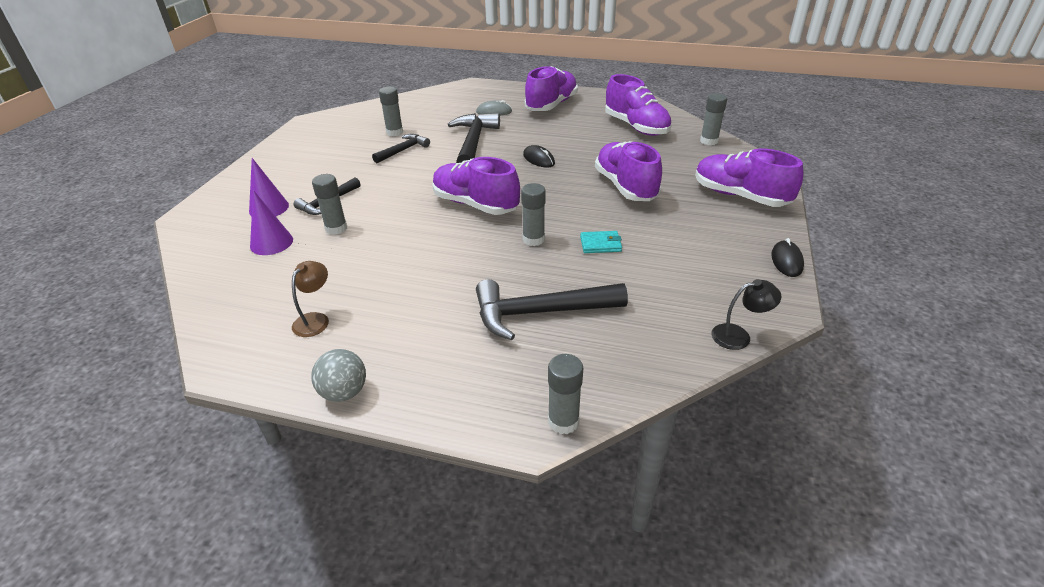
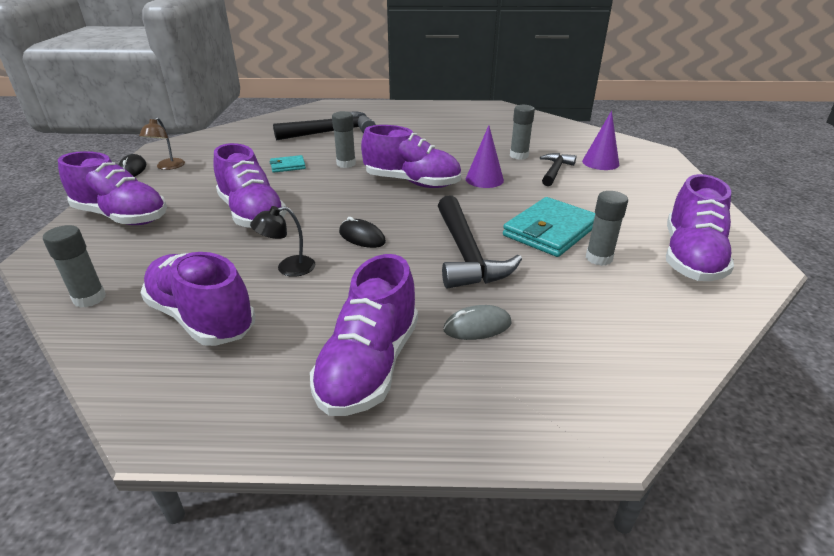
camera: 165 degrees right, 5 degrees down
(271, 243) = (555, 144): purple cone -> purple cone (484, 179)
(315, 319) = (469, 119): brown lamp -> brown lamp (168, 167)
(341, 127) = (690, 258): none -> purple shoe
(344, 392) = (424, 104): grey ball -> none
(403, 150) = (550, 231): black hammer -> turquoise wallet
(563, 421) = (313, 107): grey glue stick -> none
(738, 336) = (206, 134): black lamp -> black lamp (288, 268)

